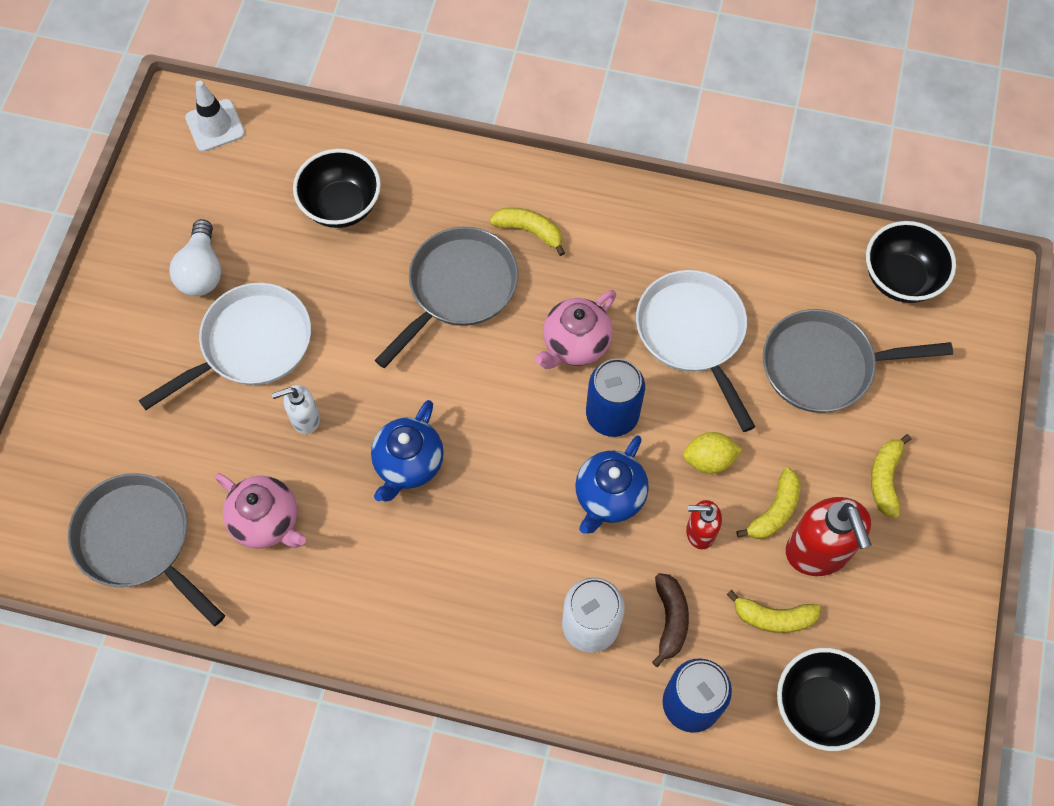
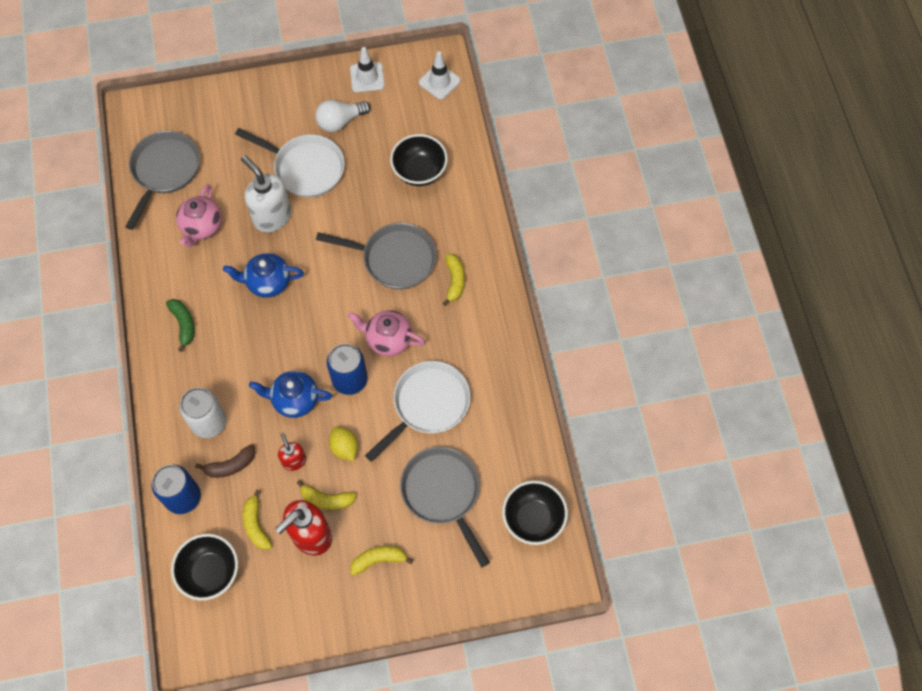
camera: 65 degrees right, 0 degrees up
(151, 209) = (367, 77): none -> white traffic cone
(304, 419) = (272, 216): white soap dispenser -> white soap dispenser, size x1.82
(415, 605) = (183, 324): none -> green banana

